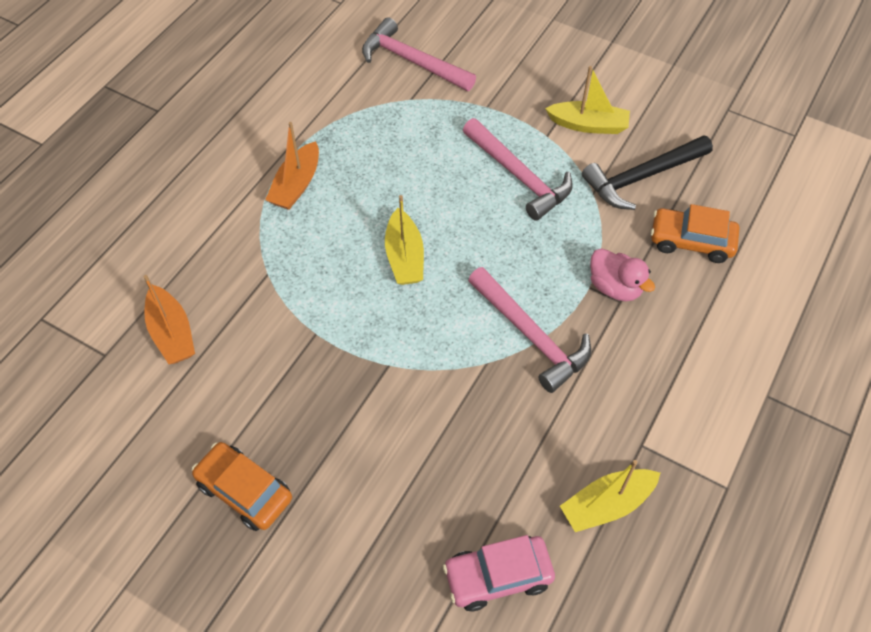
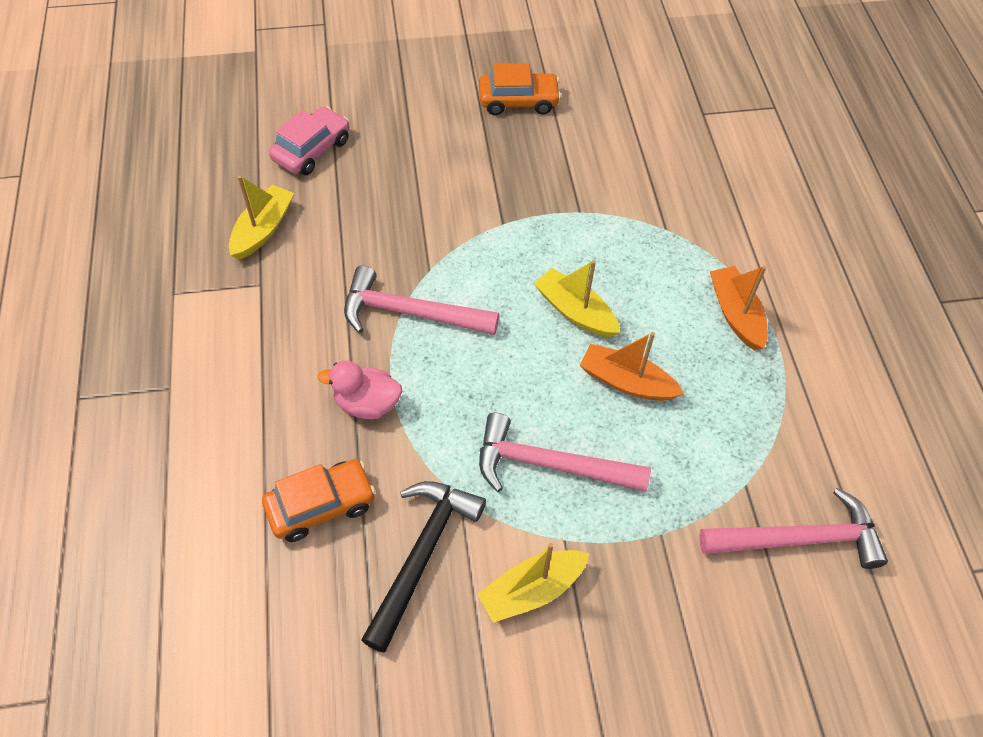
camera: 140 degrees right, 0 degrees up
(172, 333) = (678, 150): orange boat -> orange boat (626, 382)

